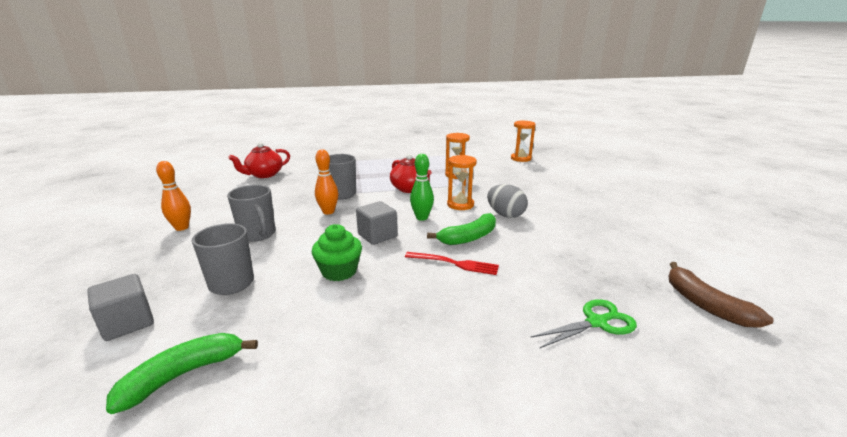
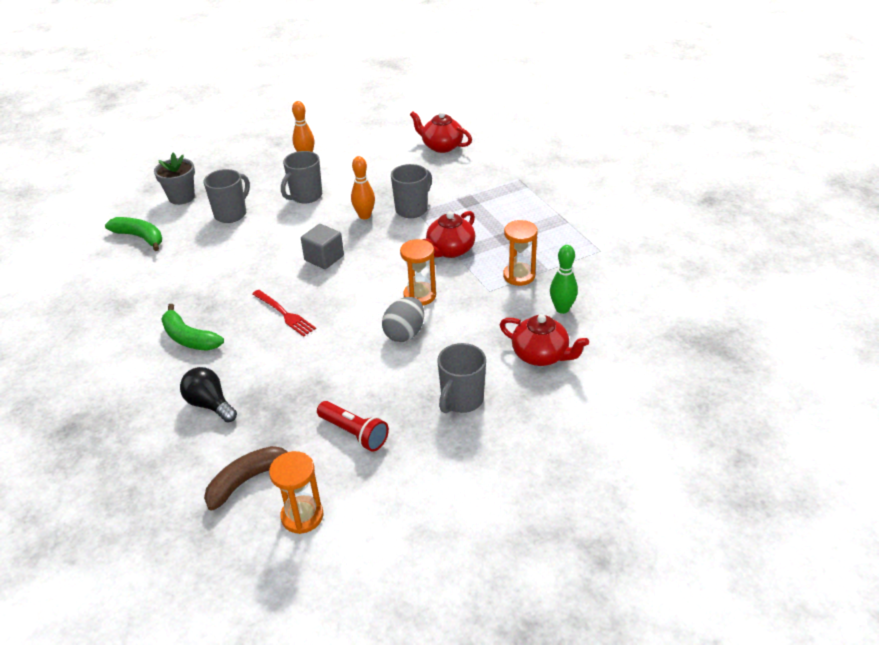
camera: 75 degrees right, 15 degrees up
(128, 323) = (181, 197): grey cube -> grey flower pot
(339, 271) = (257, 256): green cupcake -> none
(422, 218) = (373, 275): green bowling pin -> green bowling pin (562, 309)
(455, 263) = (285, 314): red fork -> red fork turned 45 degrees counterclockwise
(469, 237) = (339, 314): green banana -> green banana (189, 338)
(521, 158) = (636, 327): orange hourglass -> orange hourglass (302, 516)
(541, 180) = (541, 355): none -> red teapot
(585, 206) = (461, 400): none -> grey mug
(596, 322) = (210, 404): green scissors -> black light bulb
(627, 246) = (354, 433): none -> red flashlight

